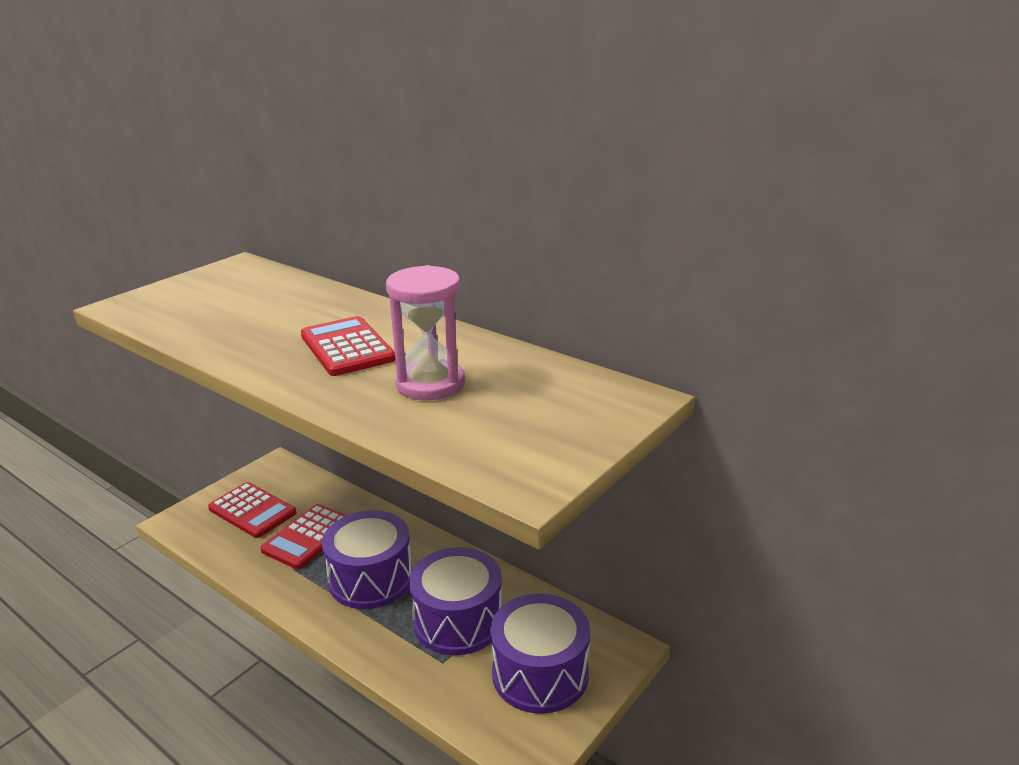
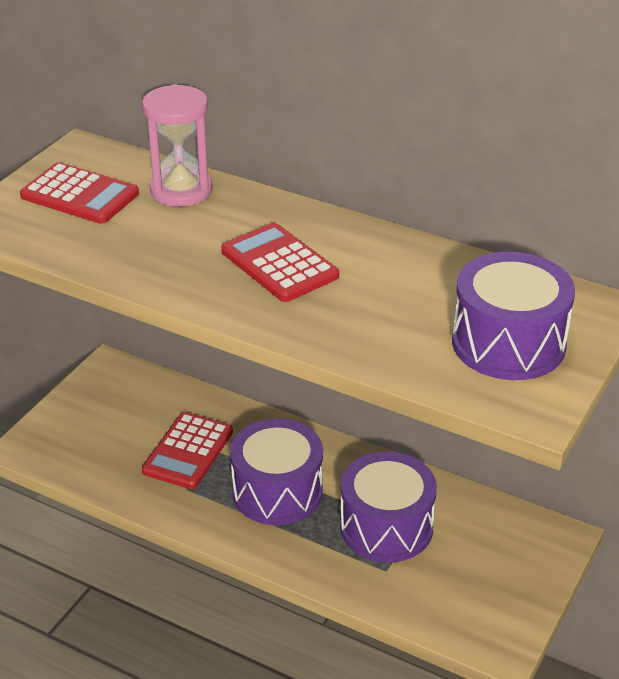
camera: 10 degrees left, 10 degrees up
(252, 511) = (109, 427): red calculator -> red calculator (79, 195)
(430, 384) = (390, 304): pink hourglass -> pink hourglass (181, 190)
(540, 673) = (486, 570): purple drum -> purple drum (508, 343)

